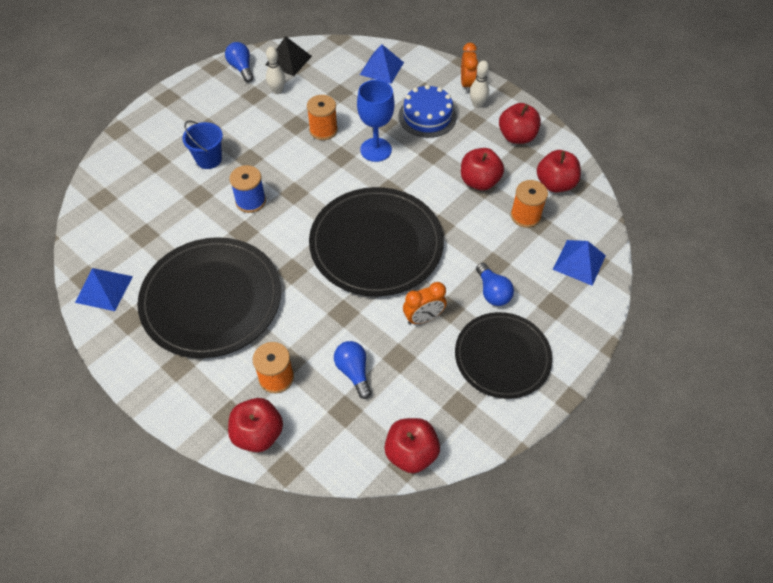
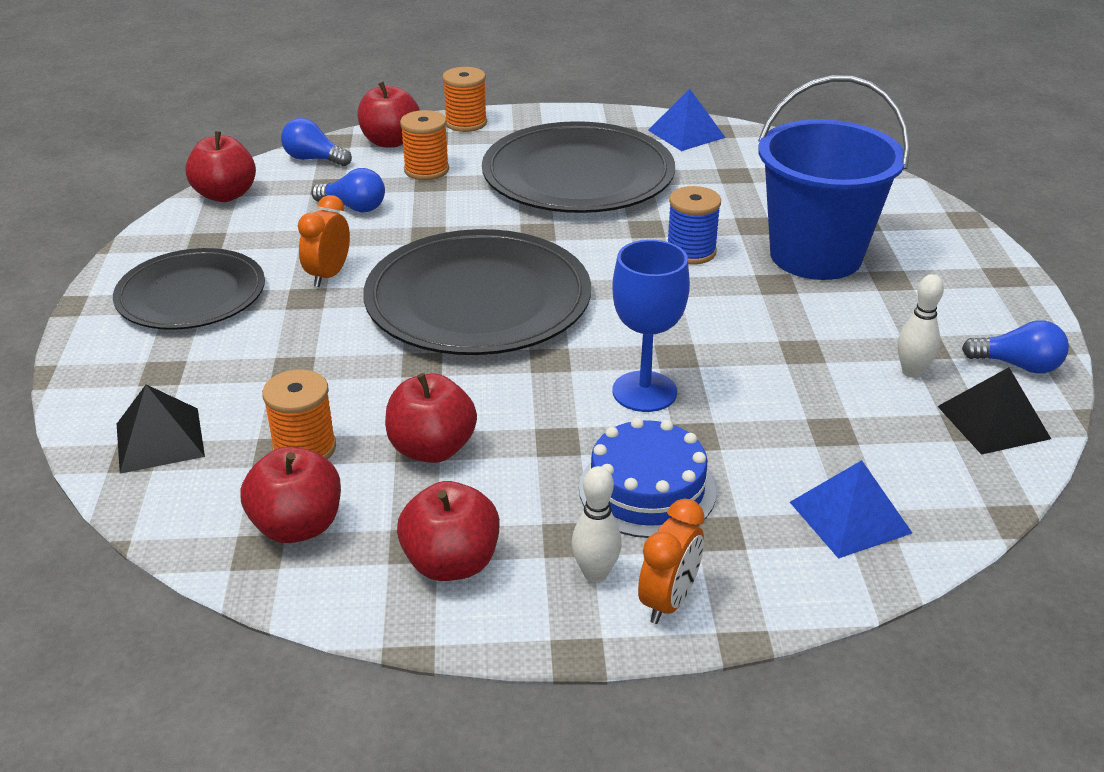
camera: 135 degrees right, 20 degrees down
(209, 159) = (815, 255): blue bucket -> blue bucket, size x2.06
(323, 130) = (755, 368): orange spool -> orange spool (466, 123)
(467, 84) = (668, 601): orange clock -> orange clock turned 105 degrees counterclockwise
(492, 292) = (264, 340): blue light bulb -> blue light bulb (314, 159)
(579, 262) = (160, 440): blue pyramid -> black pyramid

